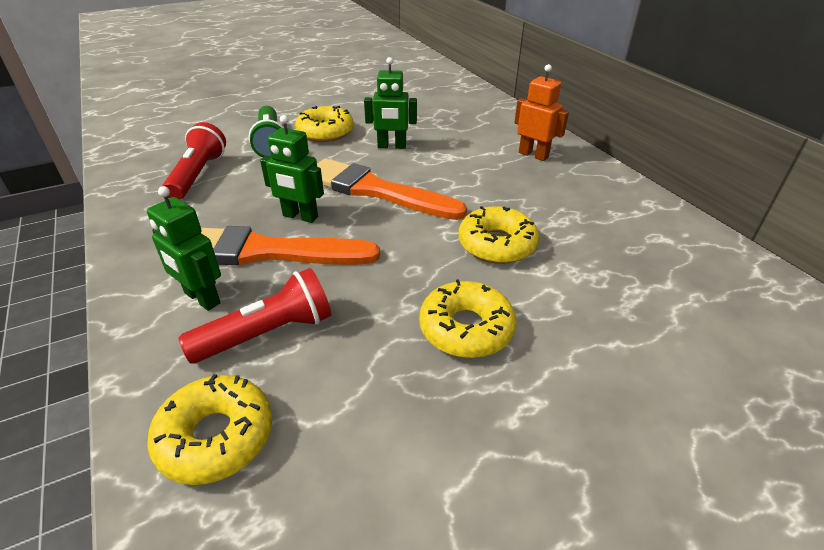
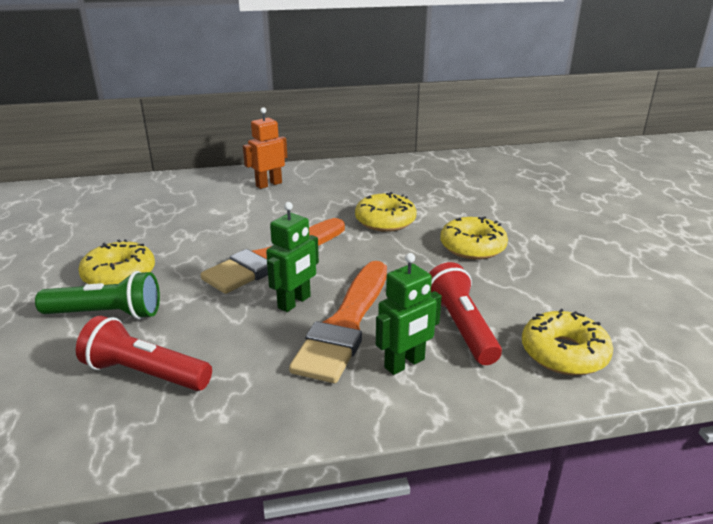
camera: 75 degrees left, 10 degrees down
(391, 146) = (193, 240): green robot -> none

